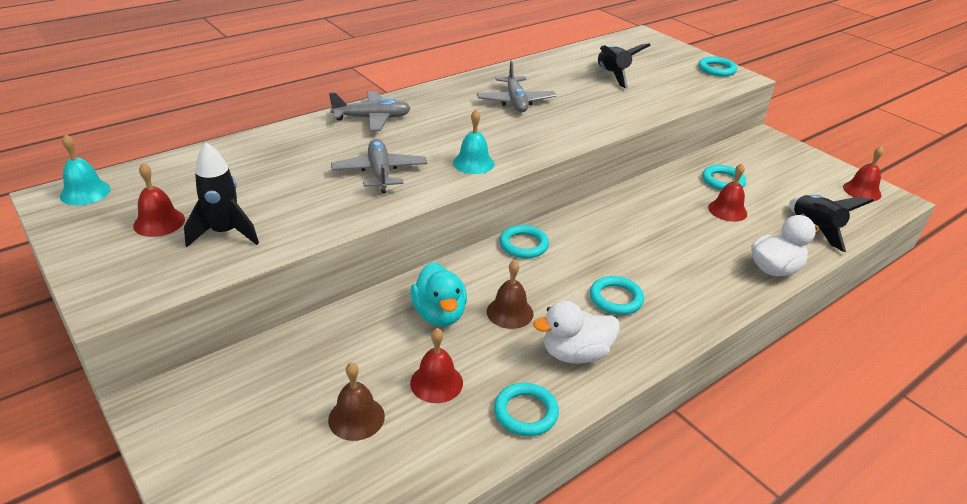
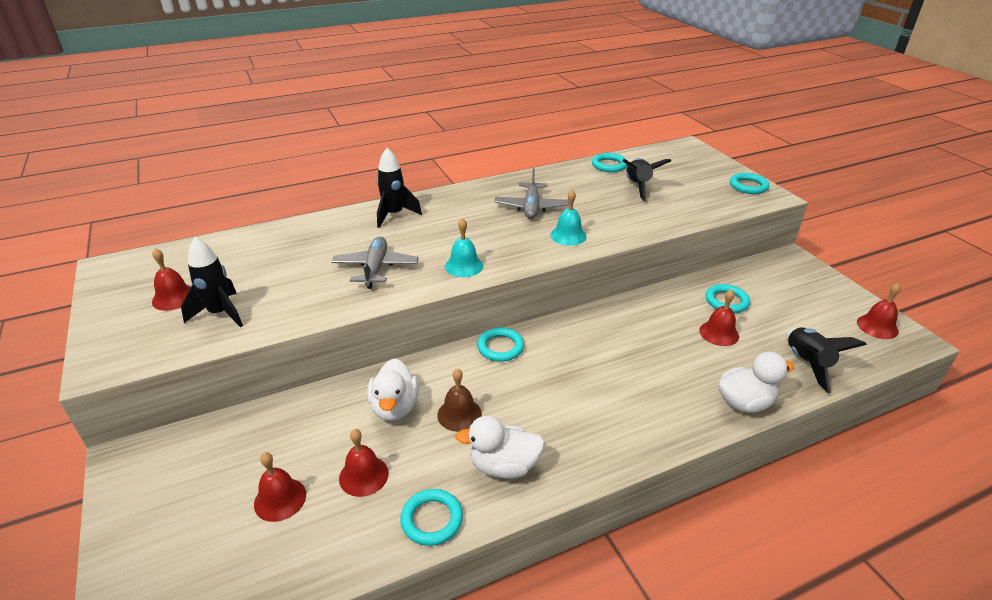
camera: 15 degrees right, 0 degrees up
(85, 192) = (132, 264): turquoise bell -> turquoise bell (568, 235)
(356, 418) = (280, 499): brown bell -> red bell
(372, 118) = (394, 215): grey plane -> black rocket
(439, 314) = (395, 407): turquoise duck -> white duck
(616, 298) = (566, 413): turquoise ring -> turquoise ring (609, 165)

